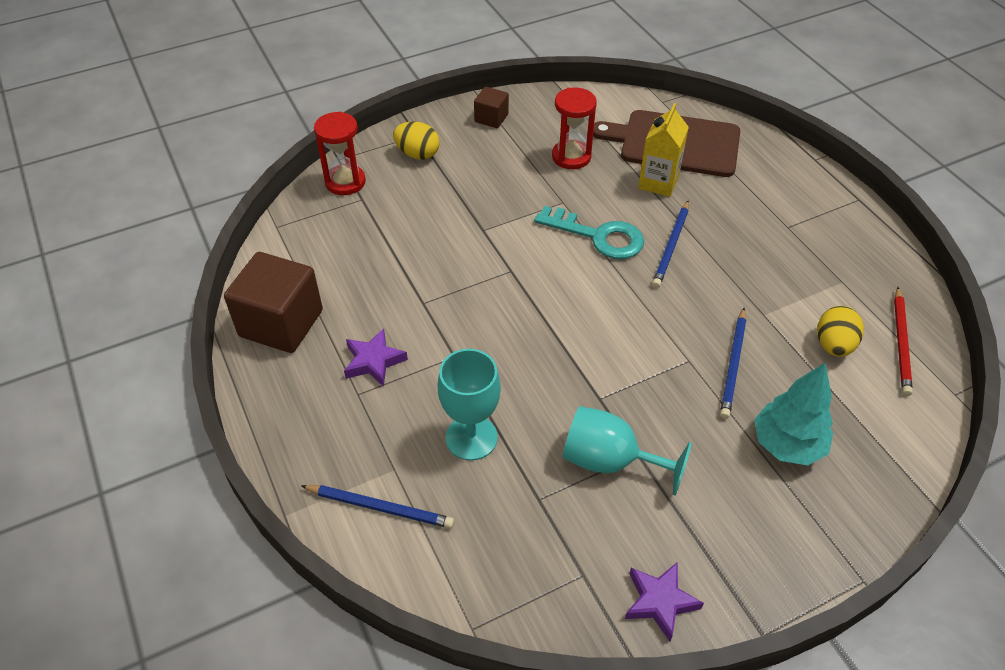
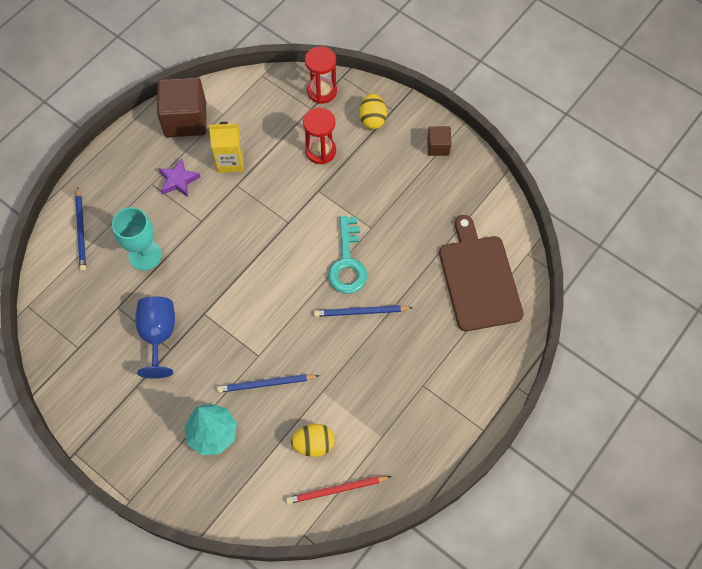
camera: 65 degrees right, 15 degrees up
(571, 157) = (423, 215): red hourglass -> red hourglass (320, 151)
(610, 461) = (158, 335): turquoise goblet -> blue goblet
(658, 182) = (426, 282): yellow carton -> yellow carton (230, 161)
(660, 602) = (75, 392): purple star -> none

